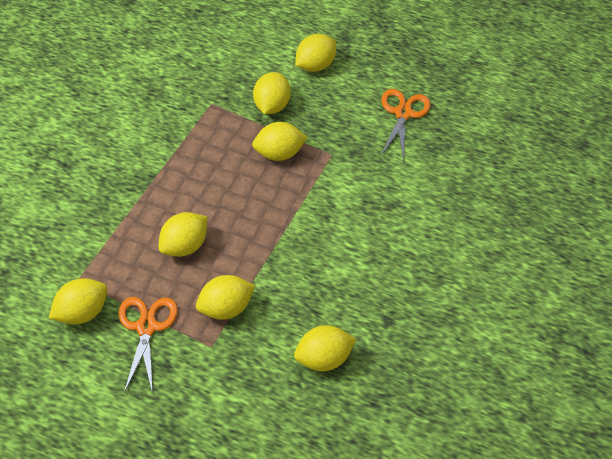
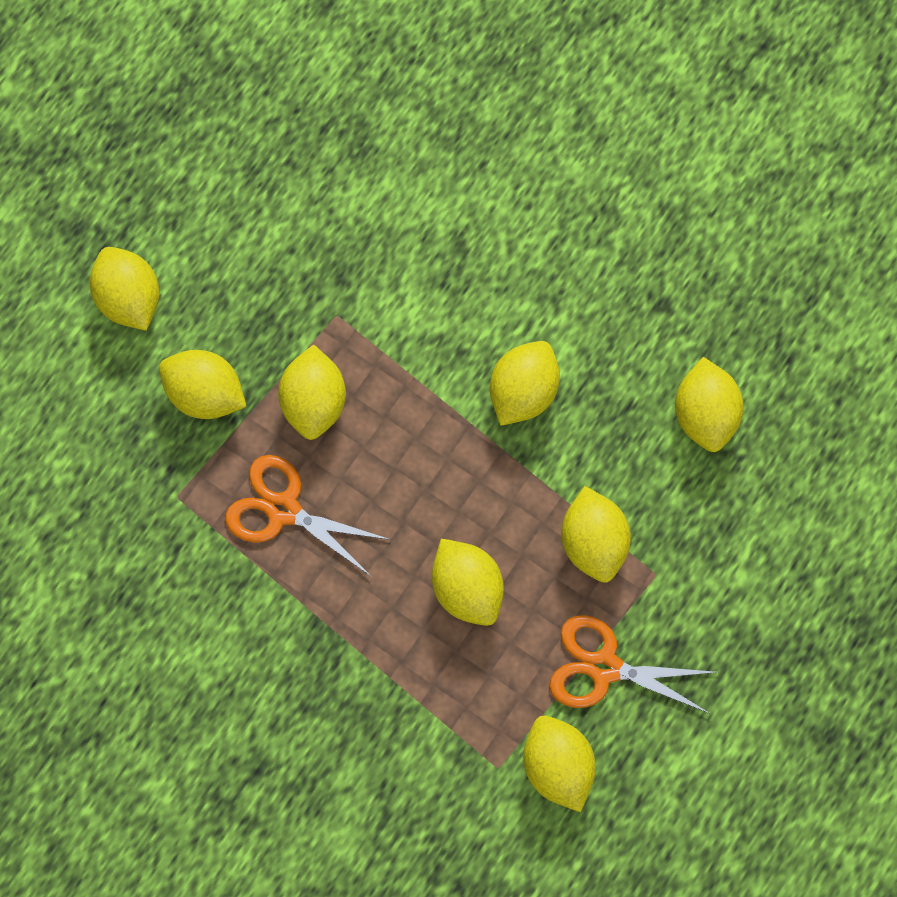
camera: 75 degrees left, 20 degrees up
(312, 253) = (523, 390): none -> yellow lemon
(403, 113) = (276, 176): orange scissors -> orange scissors (283, 509)

